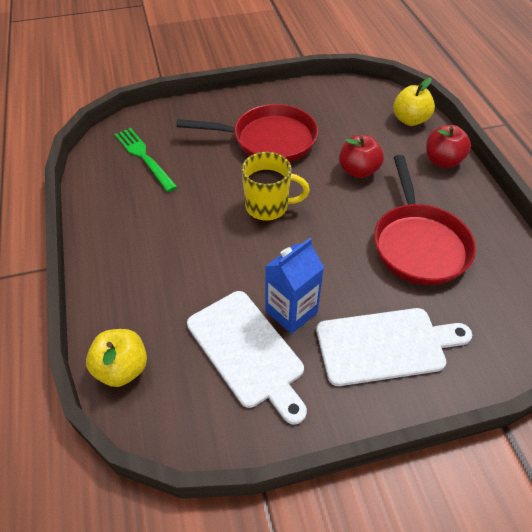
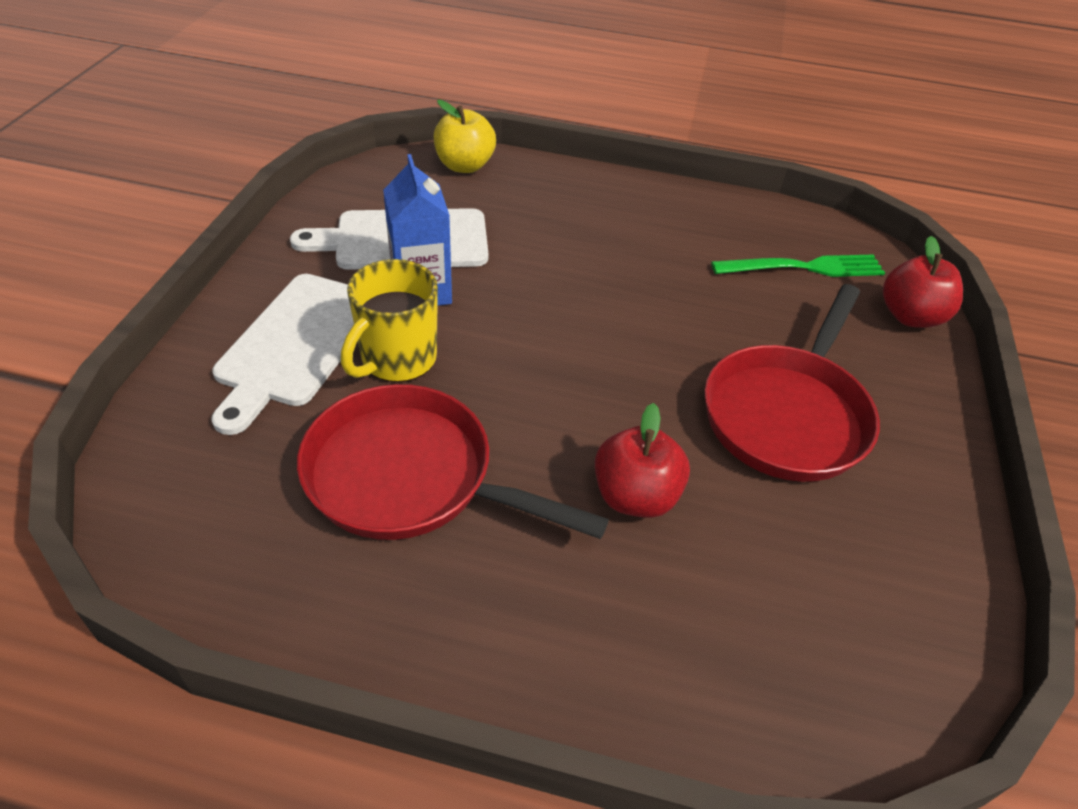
camera: 115 degrees right, 5 degrees down
(268, 207) = (618, 345): yellow mug -> yellow mug (397, 359)
(410, 120) = (759, 700): yellow apple -> none
(442, 161) = (581, 667): red apple -> red apple (910, 316)

